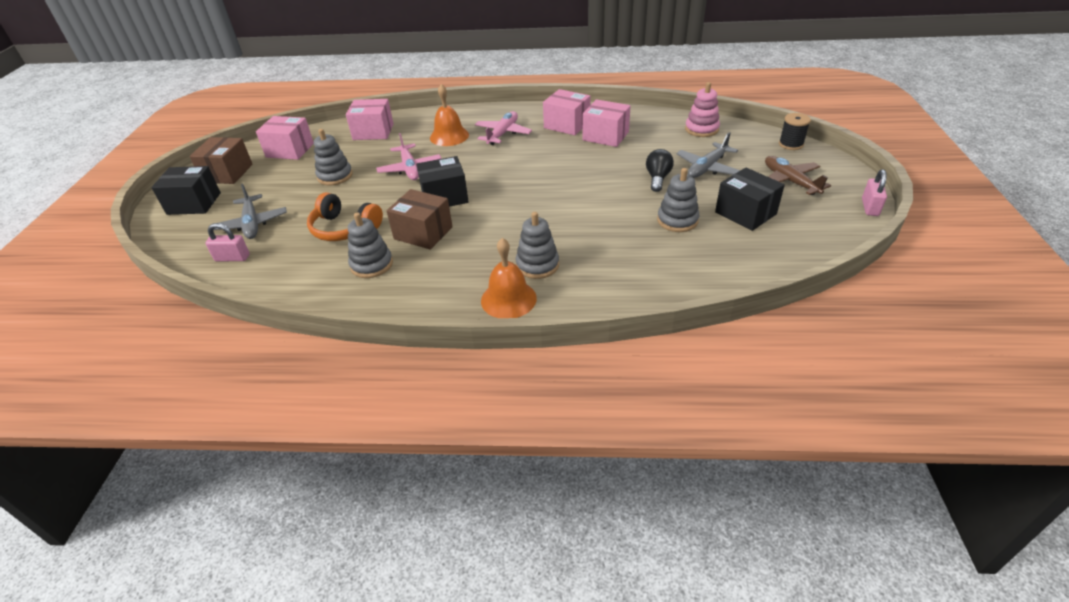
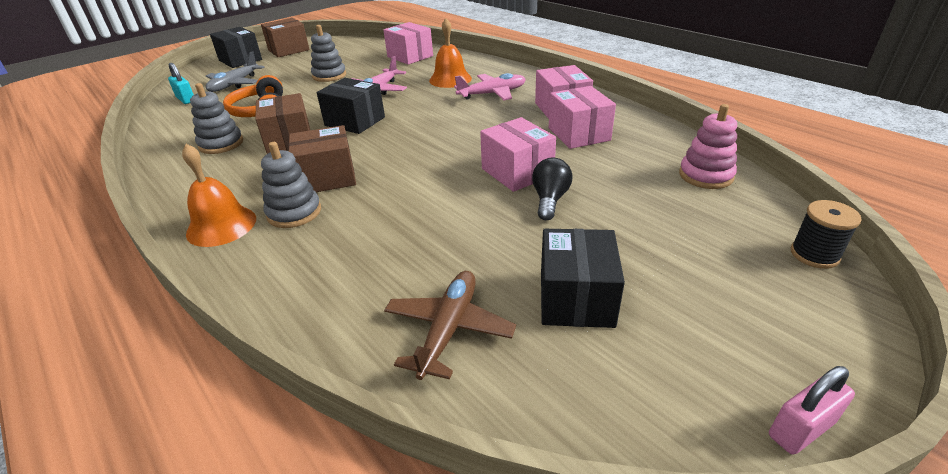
camera: 45 degrees right, 5 degrees down
(232, 258) = (186, 99): pink padlock -> turquoise padlock
(290, 150) = (343, 49): pink box -> pink box (517, 172)
(511, 237) = (327, 178): none -> brown box
(657, 178) = (550, 200): black light bulb -> black light bulb turned 45 degrees counterclockwise
(677, 220) = (483, 254): grey stacking toy -> none
(707, 168) = (629, 219): grey plane -> none
(790, 181) = (719, 300): brown plane -> brown plane (449, 329)

